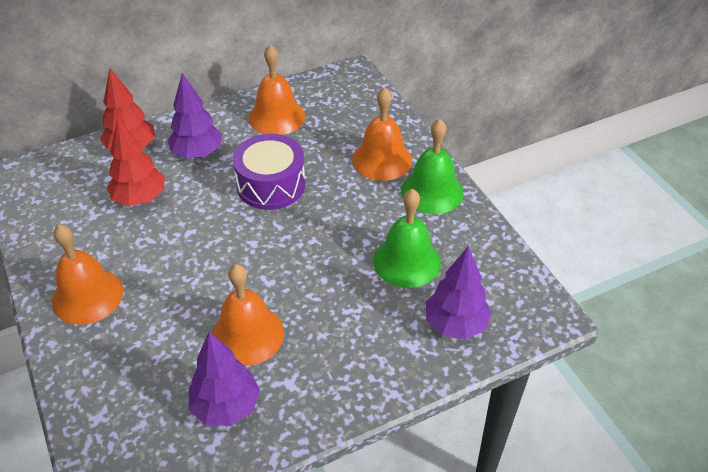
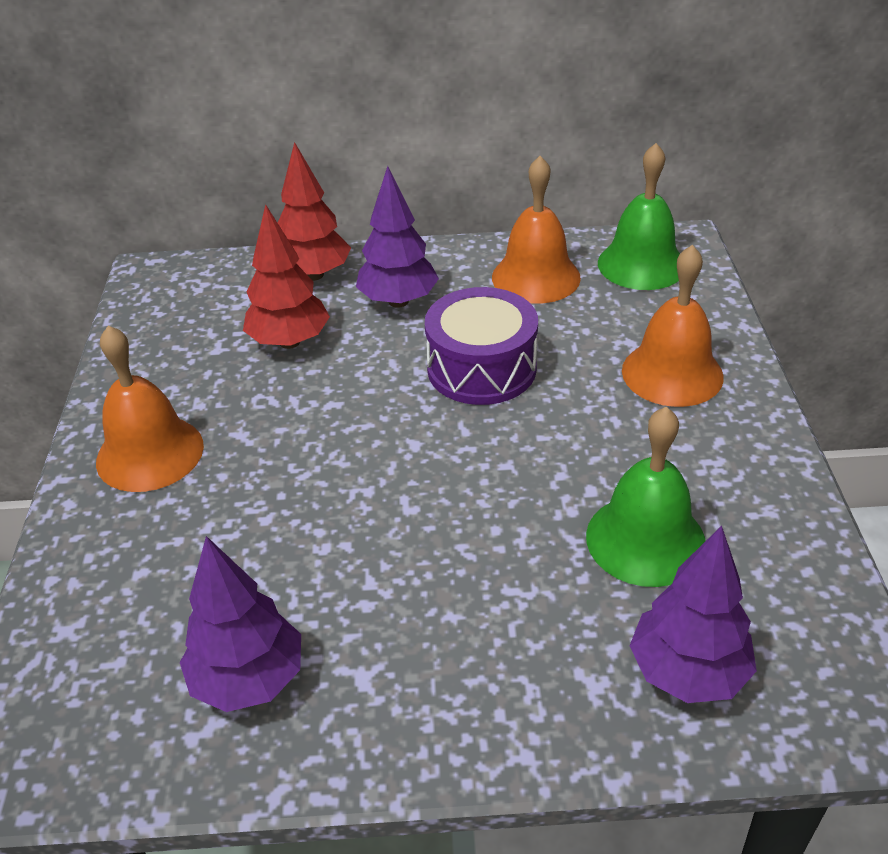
camera: 25 degrees right, 5 degrees down
(247, 334) = (337, 578): orange bell -> none
(432, 191) = (736, 441): green bell -> green bell (641, 264)

